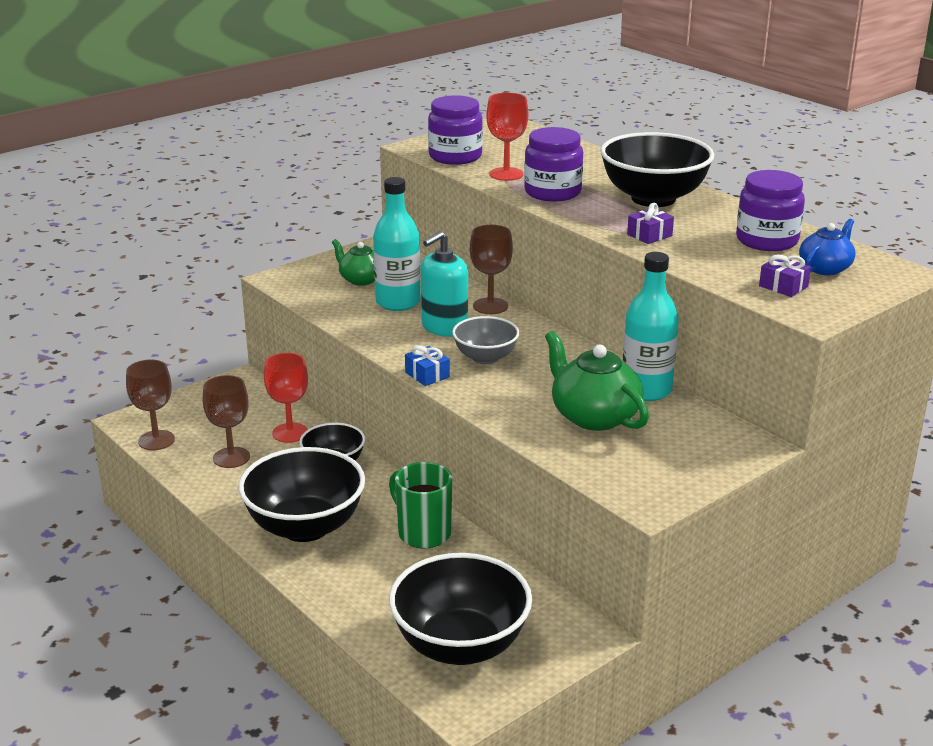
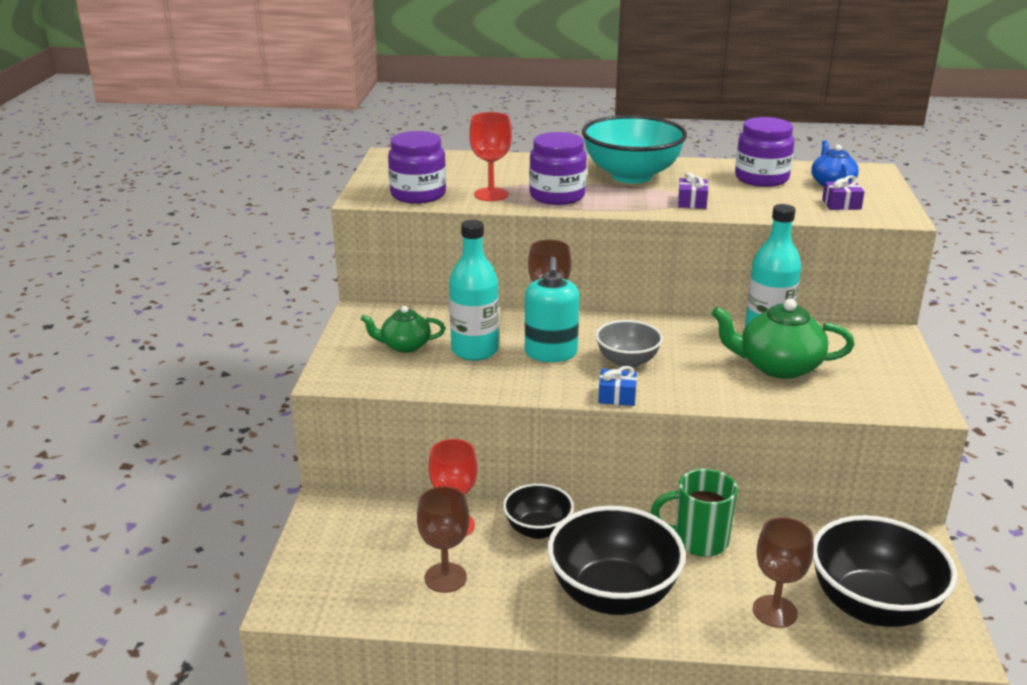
camera: 45 degrees left, 0 degrees up
(156, 440) = (347, 606): brown goblet -> brown goblet (774, 611)
(653, 198) = (631, 176): black bowl -> turquoise bowl

